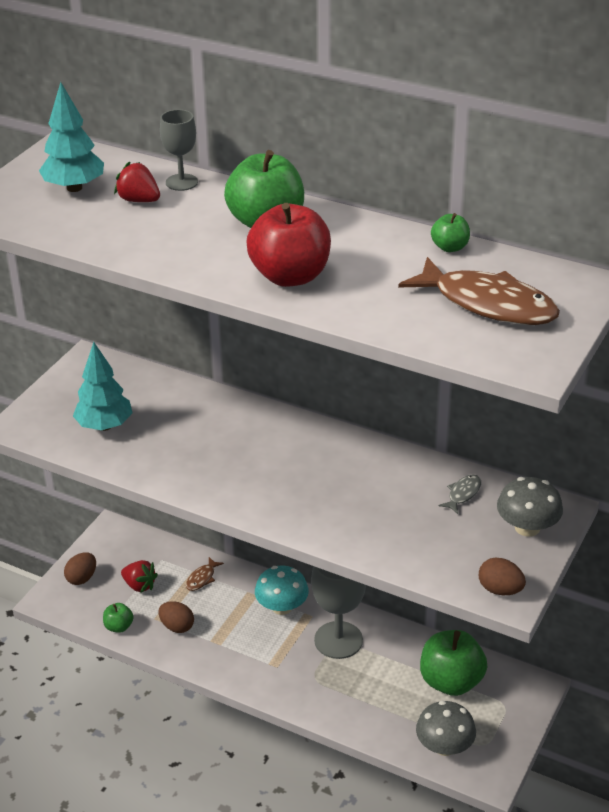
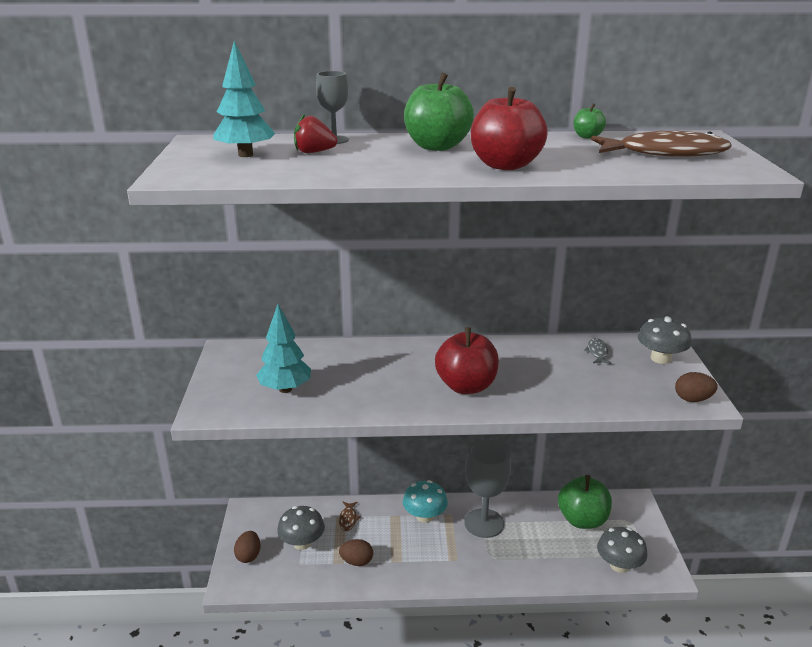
camera: 30 degrees left, 10 degrees down
(119, 627) = (309, 581): green apple -> none
(139, 585) = (302, 543): red strawberry -> grey mushroom
(277, 485) = (466, 386): none -> red apple

